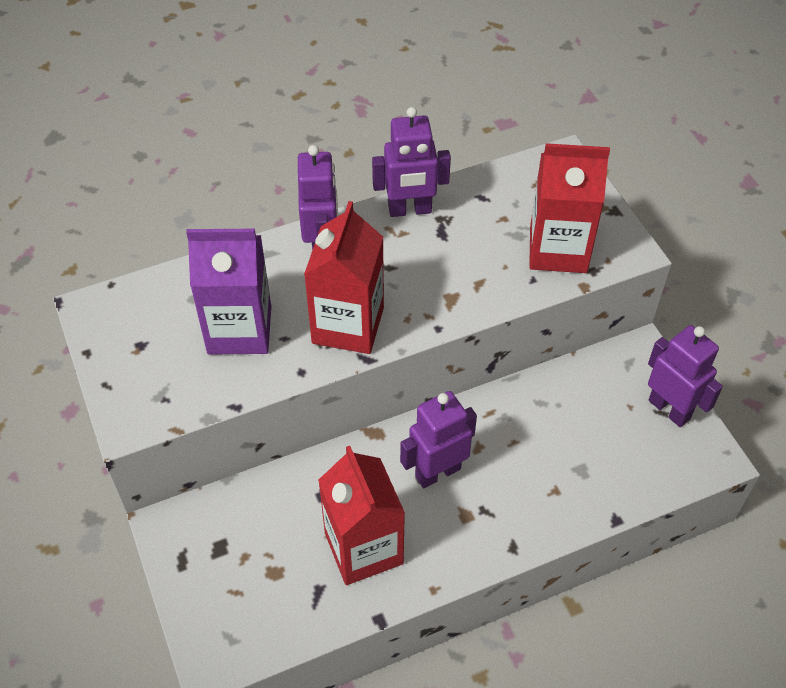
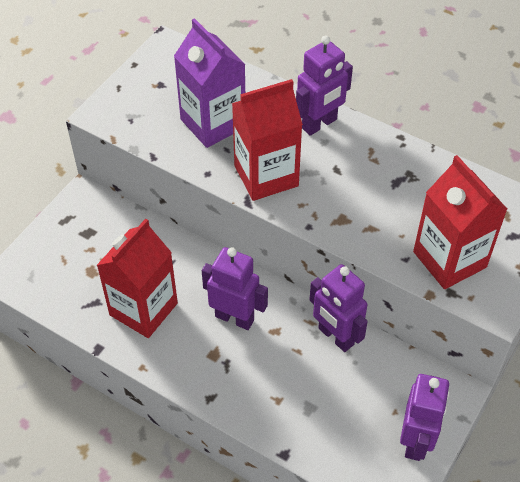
camera: 55 degrees right, 0 degrees up
(410, 210) = (399, 152): purple robot -> purple robot (335, 336)

